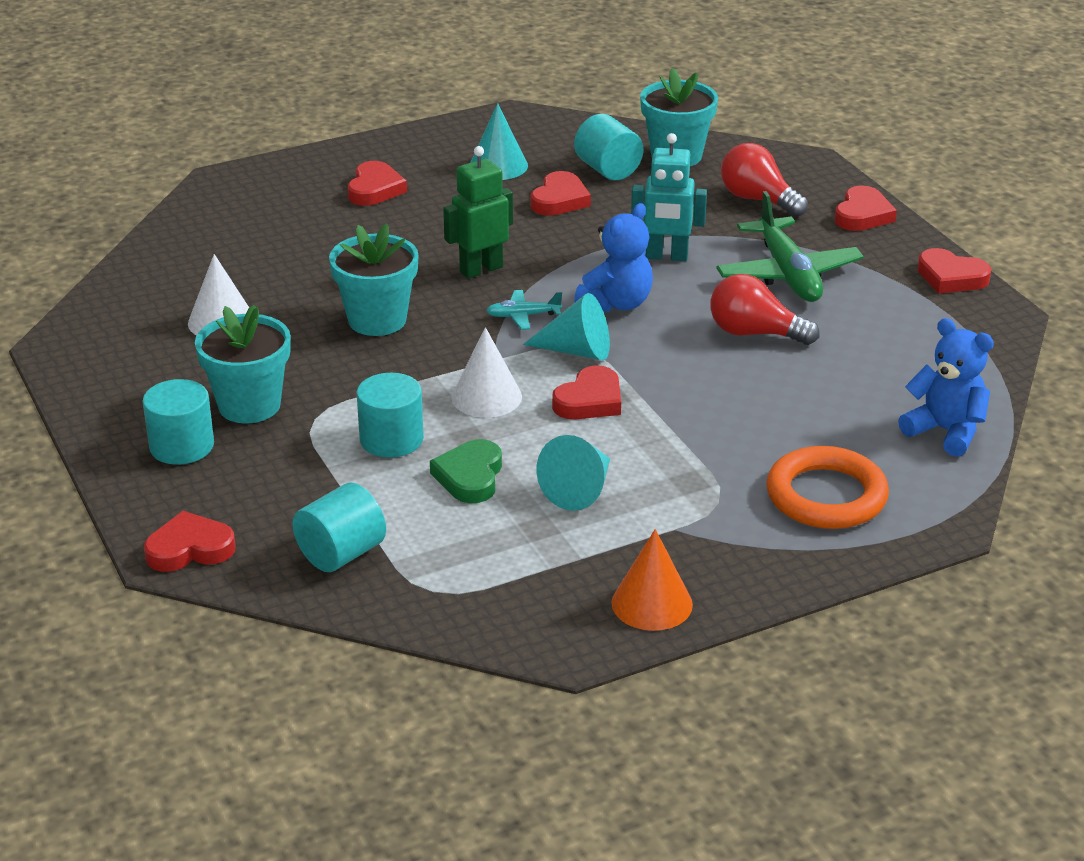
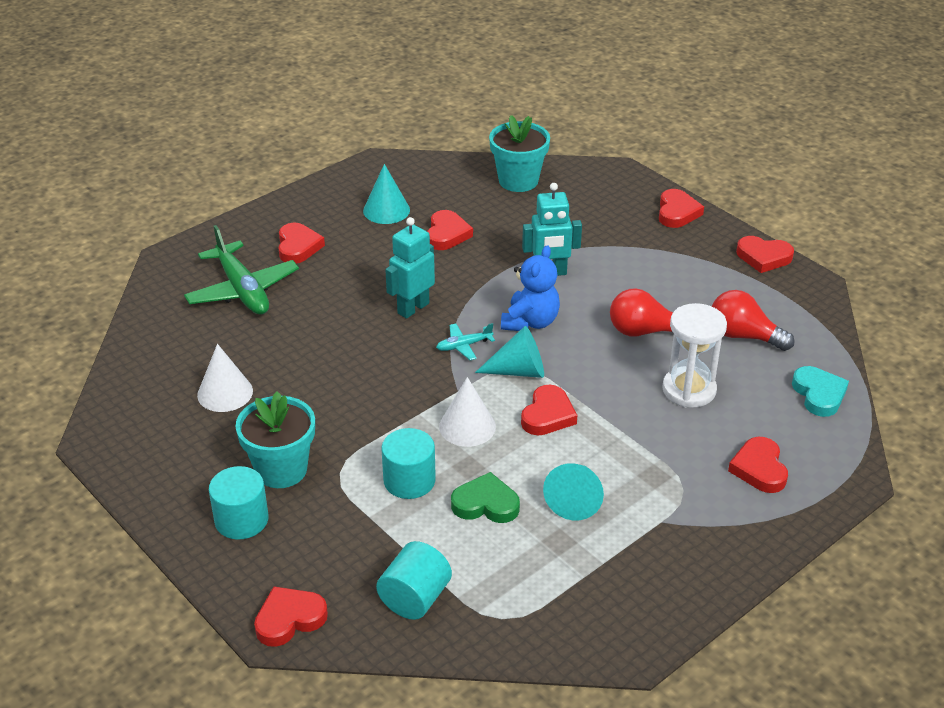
camera: 15 degrees left, 5 degrees up
(377, 320) = (351, 369): turquoise flower pot -> none
(470, 476) = (485, 504): green heart -> green heart turned 105 degrees clockwise
(481, 269) = (413, 308): green robot -> turquoise robot
(608, 170) = (472, 201): turquoise cylinder -> none
(652, 603) = (674, 594): orange cone -> none
(758, 200) = (595, 211): red light bulb -> red light bulb (743, 336)
(779, 401) = (689, 390): none -> white hourglass
(788, 274) = (646, 274): green plane -> green plane (242, 290)
(826, 496) = (759, 469): orange ring -> red heart
(945, 431) = (819, 394): blue teddy bear -> turquoise heart

